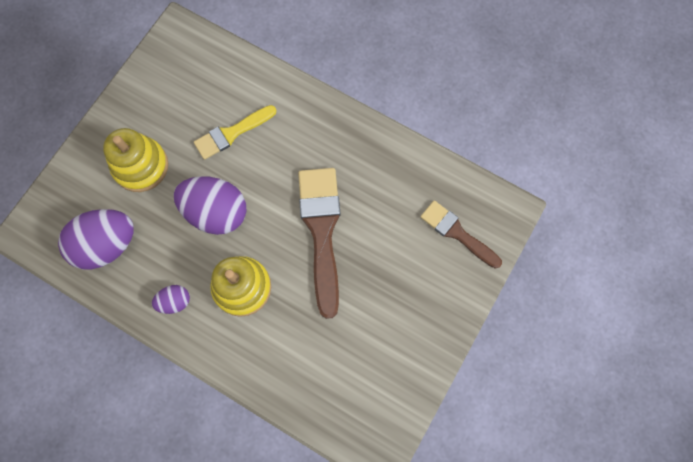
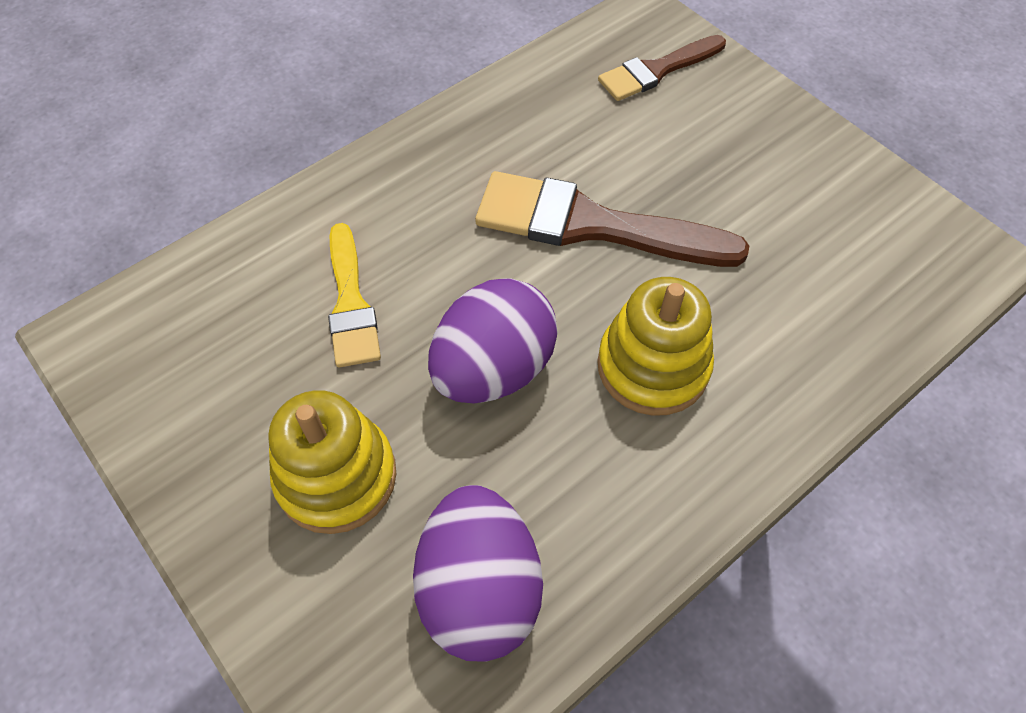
camera: 70 degrees left, 15 degrees down
(175, 301) = (645, 487): purple egg -> none

